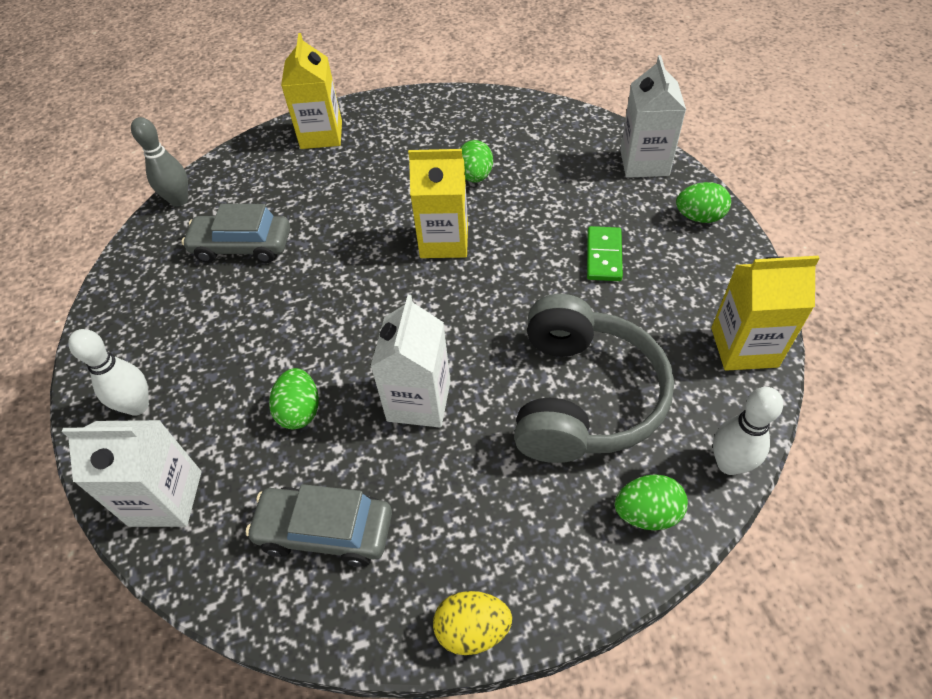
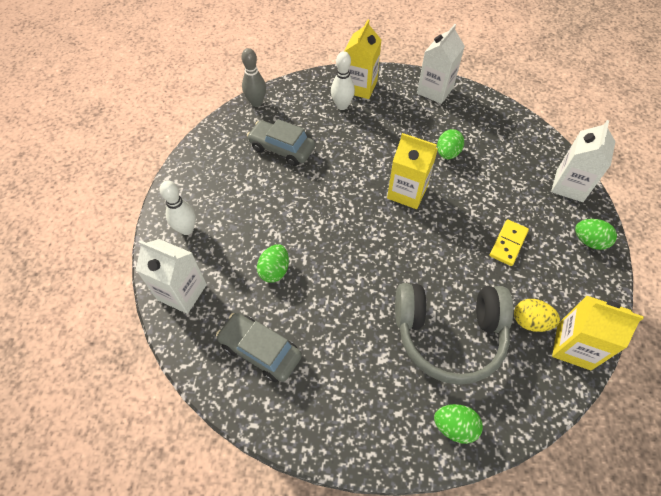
camera: 20 degrees right, 5 degrees up
(419, 401) = (346, 294): white carton -> white carton (435, 90)
(472, 629) = (318, 447): yellow egg -> yellow egg (530, 321)
(582, 397) = (448, 334): grey headphones -> grey headphones turned 60 degrees clockwise
(603, 256) = (508, 243): green domino -> yellow domino
(729, 464) = (523, 419): white bowling pin -> white bowling pin (342, 106)

